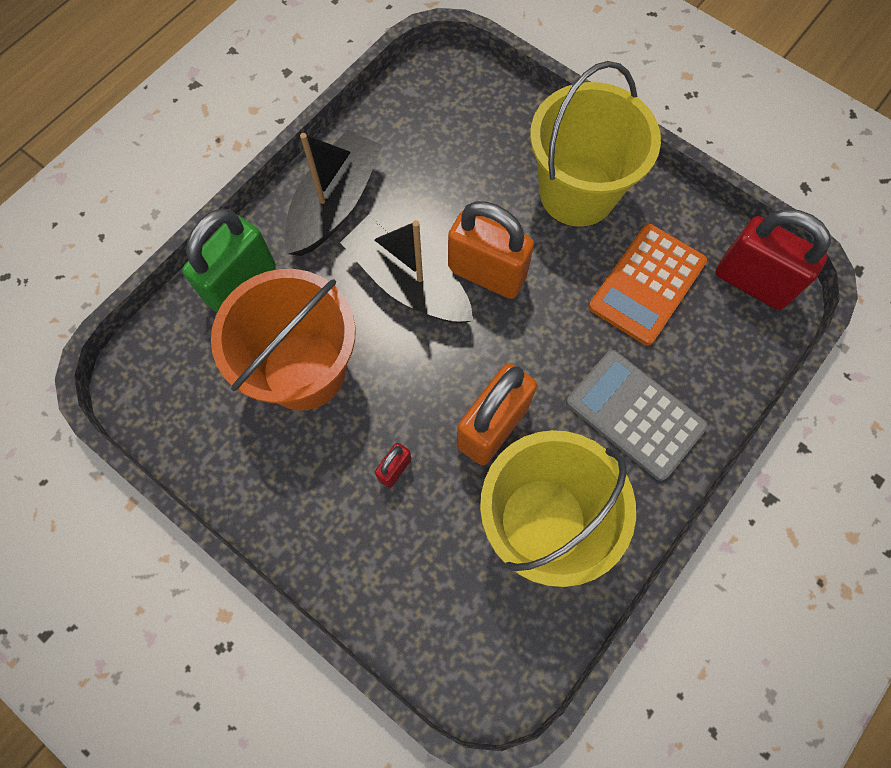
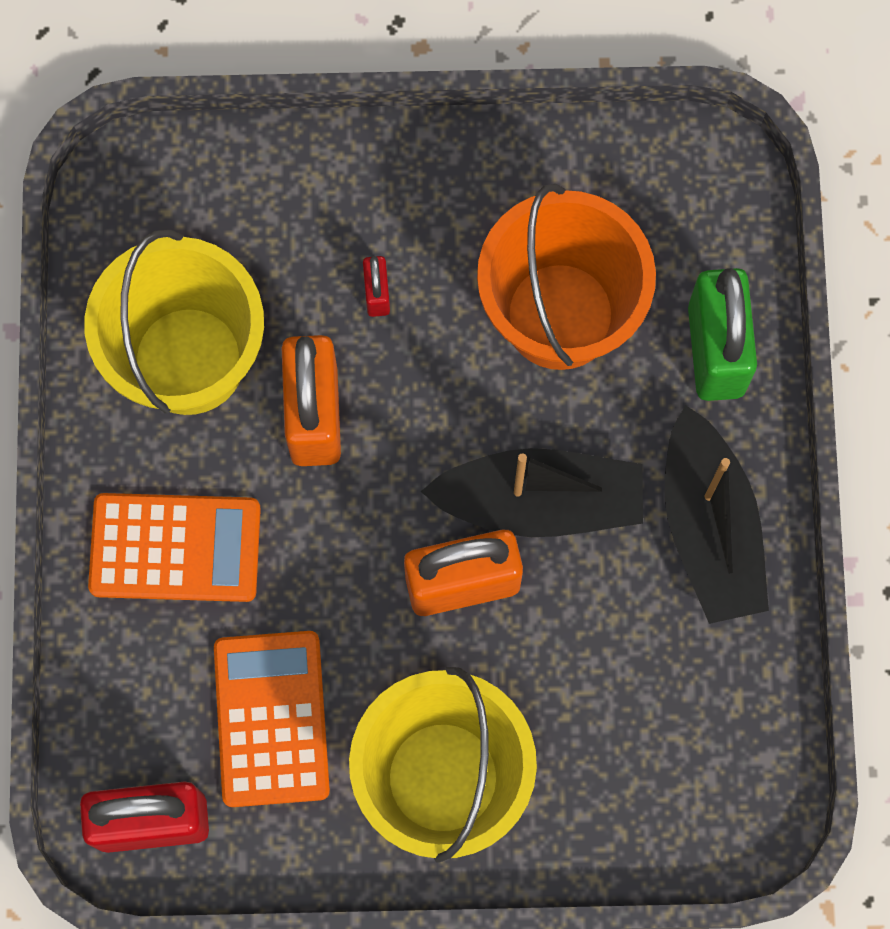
camera: 140 degrees right, 5 degrees up
(635, 414) = (175, 548): grey calculator -> orange calculator

